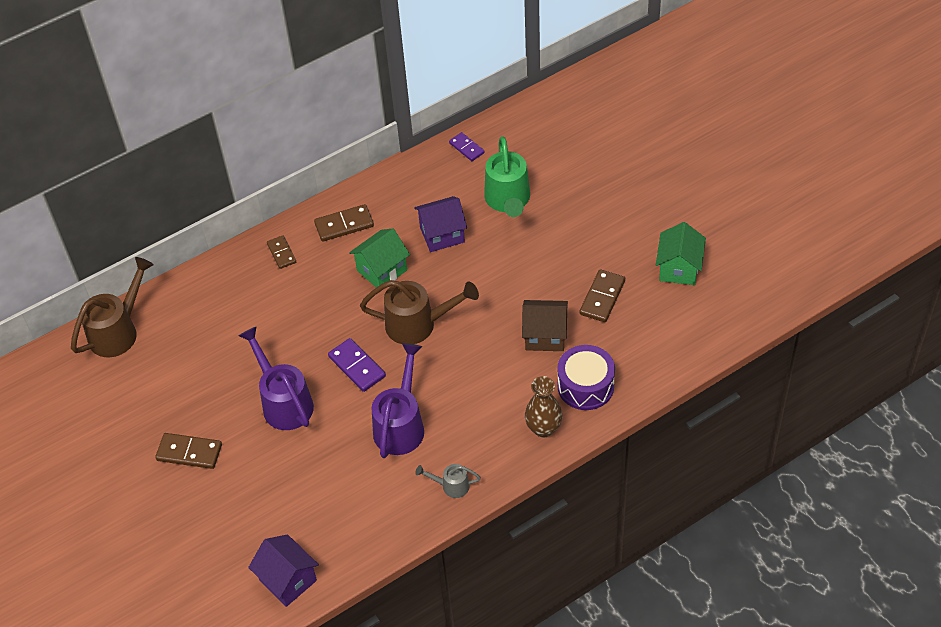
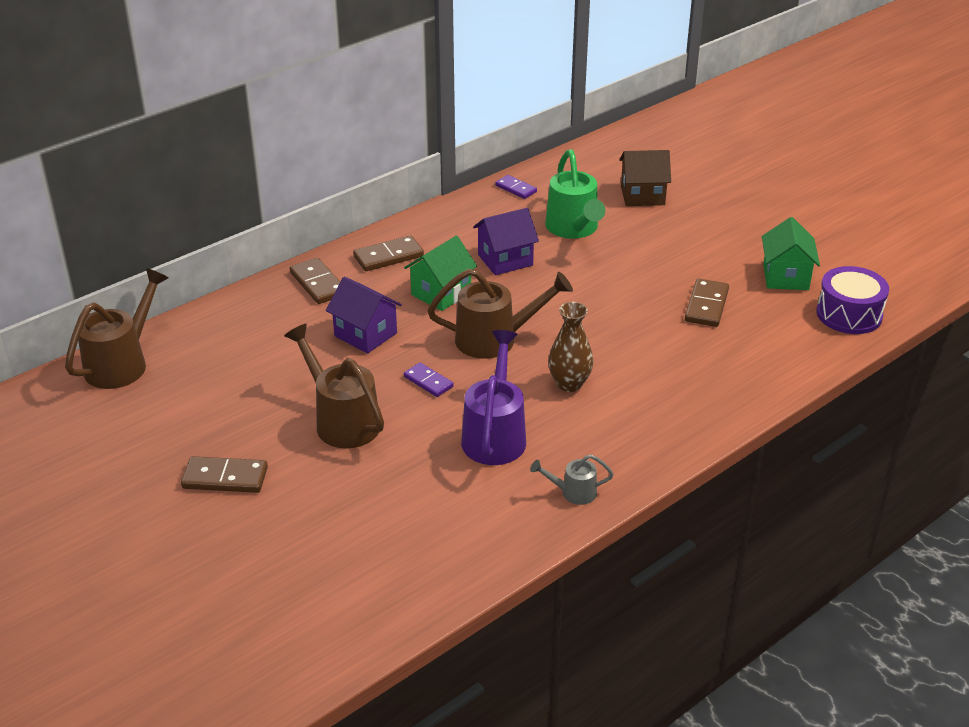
camera: 10 degrees left, 15 degrees down
(281, 253) = (318, 284): brown domino -> brown domino, size x1.51
(284, 402) = (342, 420): purple watering can -> brown watering can
(288, 580) = (376, 608): purple house -> purple house (365, 334)
(357, 366) = (428, 382): purple domino -> purple domino, size x0.66
(543, 428) = (673, 428): brown vase -> brown vase (569, 384)
(545, 336) = (650, 342): brown house -> brown house (642, 196)
(585, 386) = (712, 386): purple drum -> purple drum (849, 314)

